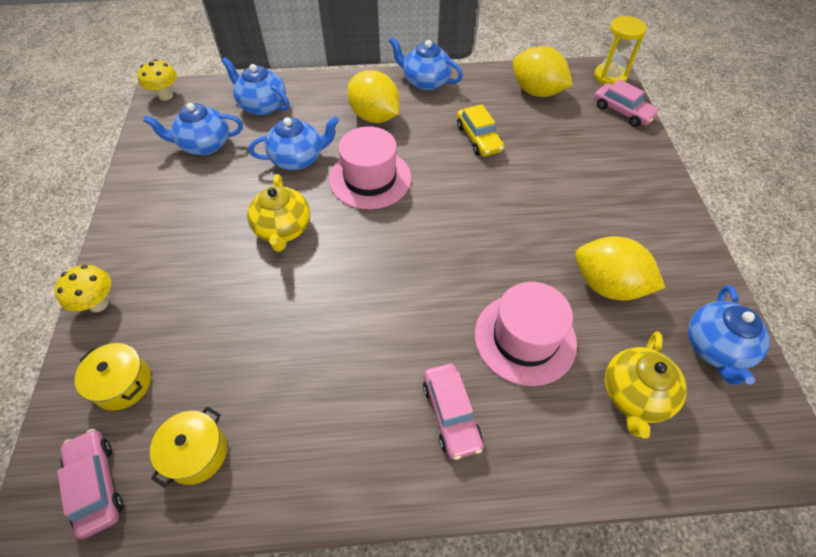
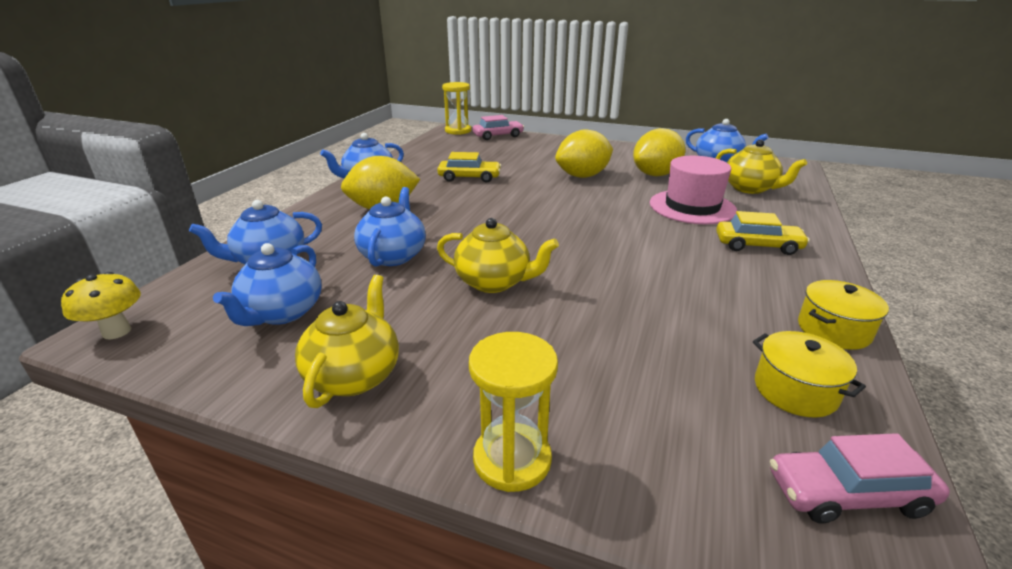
camera: 65 degrees left, 25 degrees down
(98, 304) = (512, 459): yellow mushroom -> yellow hourglass
(123, 384) = (678, 446): yellow pot -> yellow pot (833, 330)
(153, 207) = (354, 375): none -> yellow teapot
(370, 178) = (467, 226): pink hat -> none
(451, 414) = (757, 246): pink car -> yellow car
(536, 91) = (442, 151): yellow lemon -> yellow lemon (582, 176)

